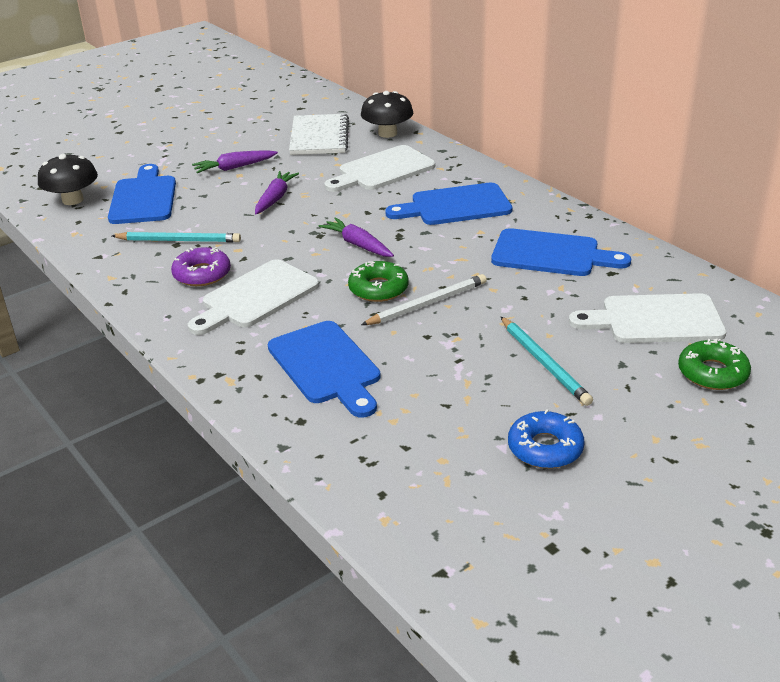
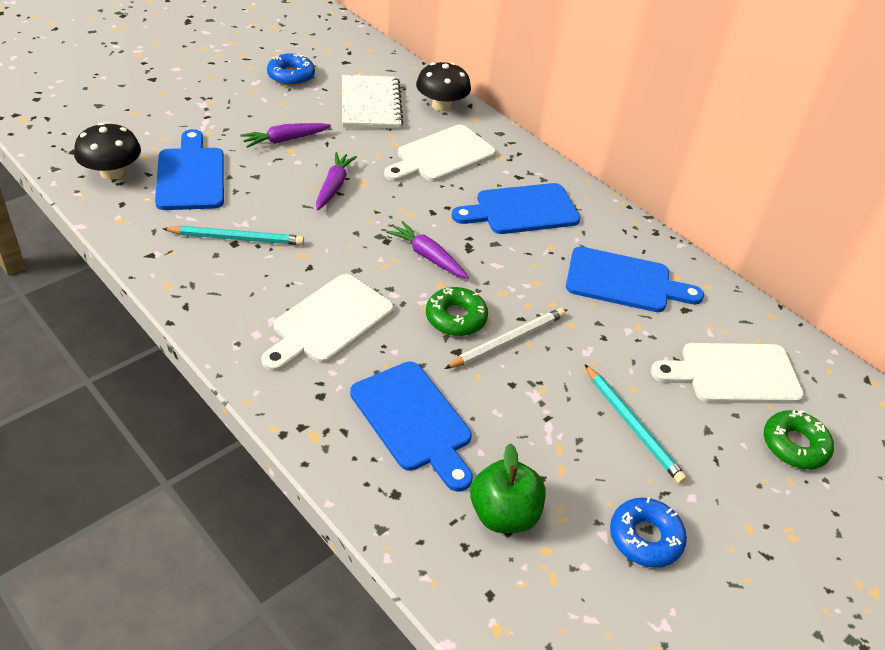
camera: 10 degrees left, 10 degrees up
(202, 274) = (267, 287): purple donut -> none
(247, 121) = (291, 76): none -> blue donut
(404, 433) = (503, 514): none -> green apple

